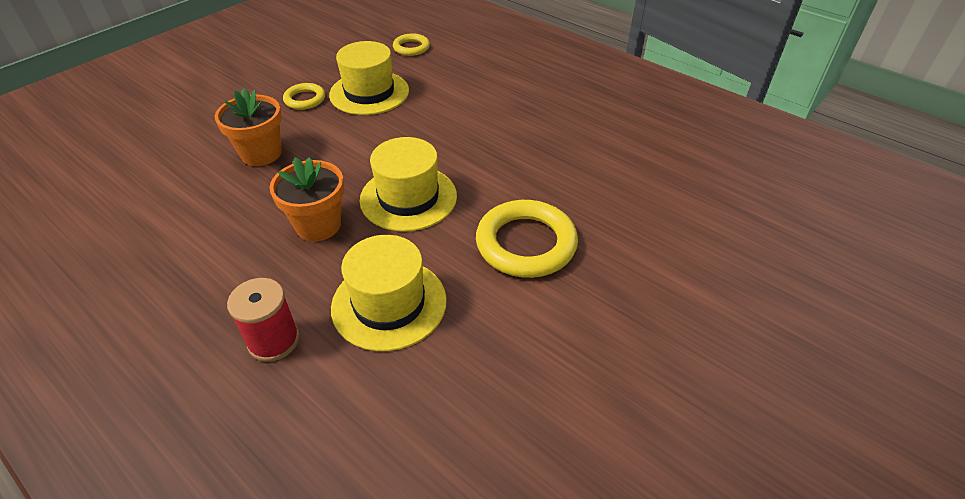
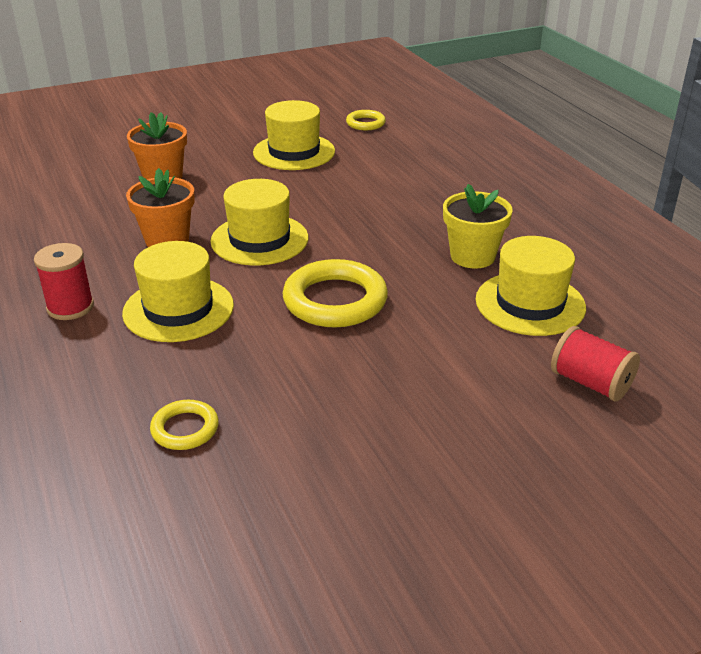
camera: 25 degrees right, 10 degrees down
(305, 99) = (232, 145): yellow ring -> yellow ring (185, 429)
(602, 161) = (472, 256): none -> yellow flower pot
(681, 194) = (530, 303): none -> yellow hat
(783, 258) = (590, 383): none -> red spool

